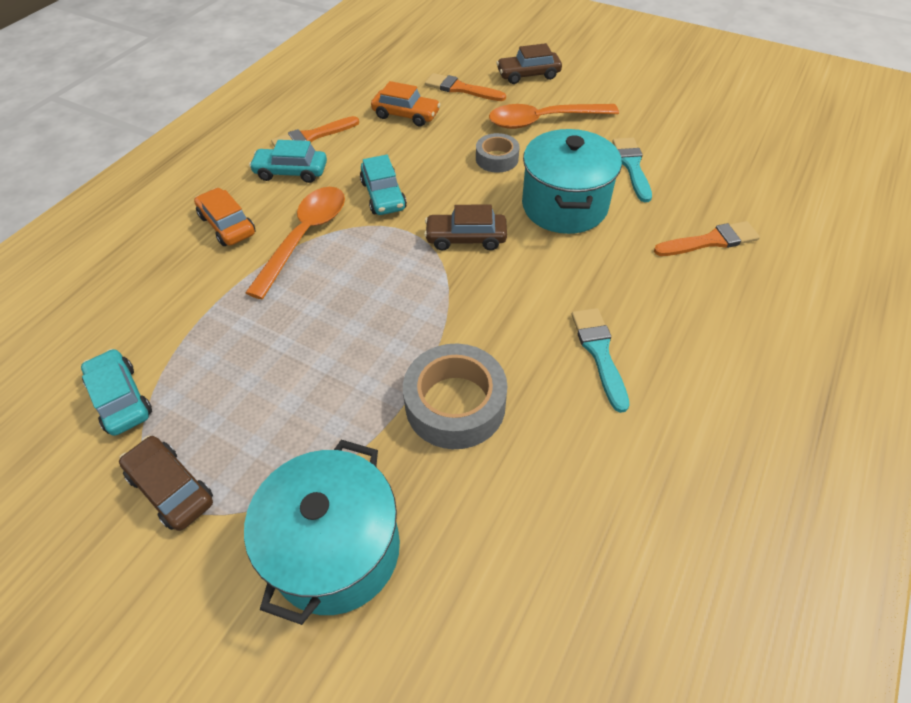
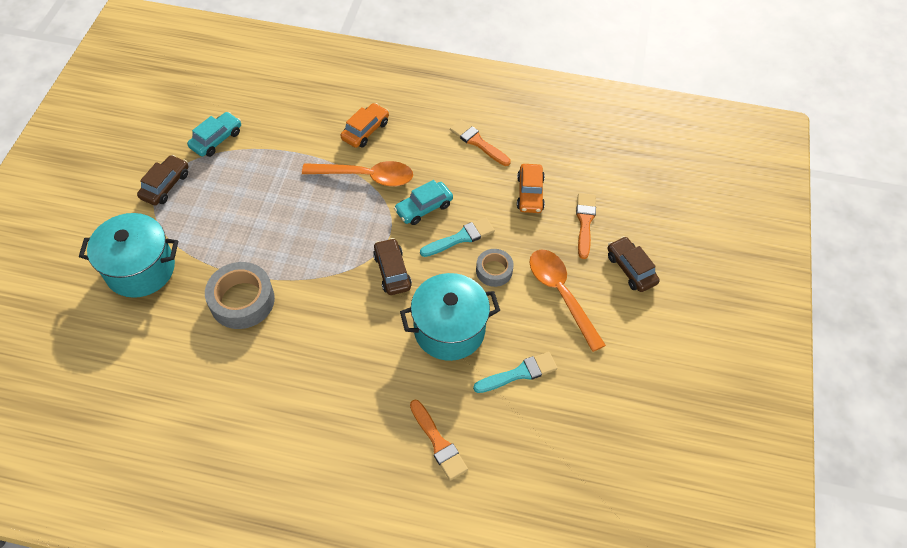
camera: 70 degrees right, 5 degrees up
(291, 172) = (431, 145): turquoise car -> none
(599, 353) = (300, 376): turquoise brush -> turquoise brush (460, 238)

